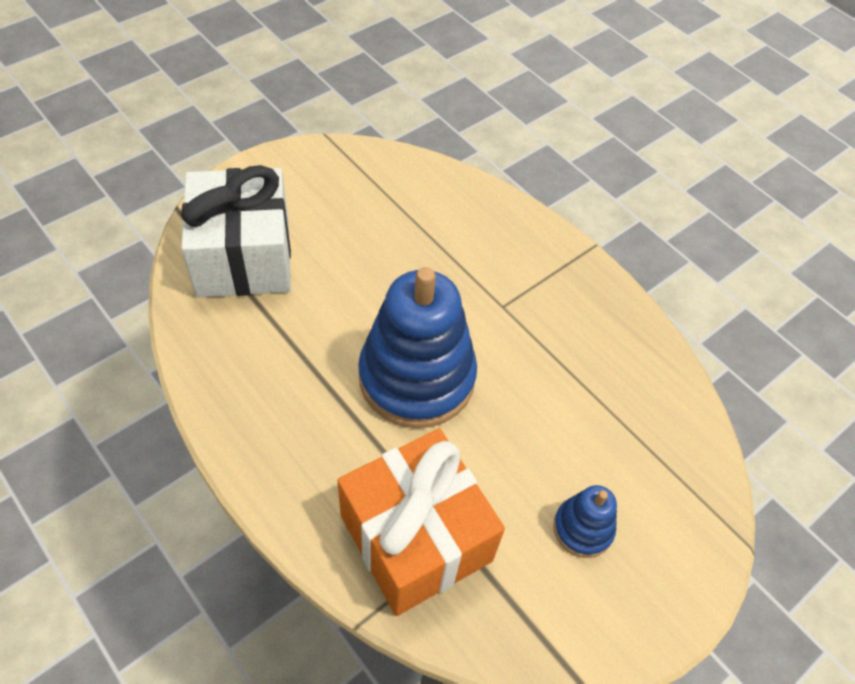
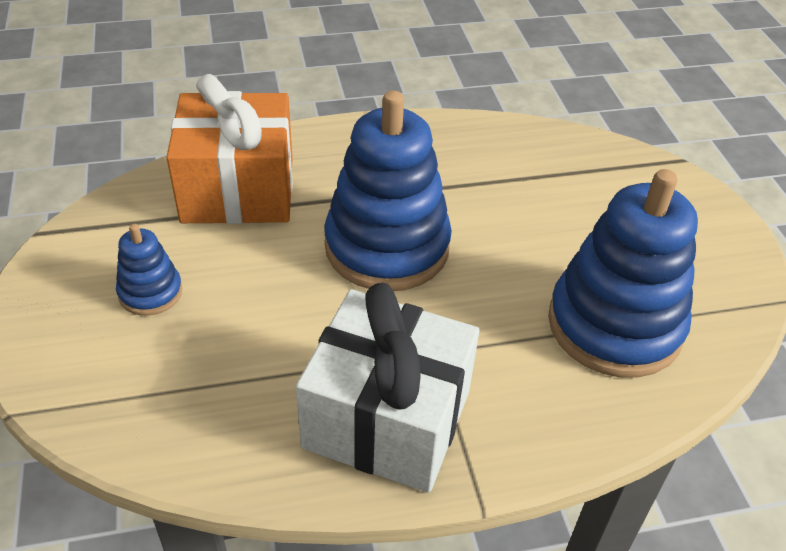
camera: 120 degrees right, 10 degrees down
(243, 257) = (600, 182): white gift -> white gift (387, 419)
(408, 215) = (614, 325): none -> blue stacking toy

